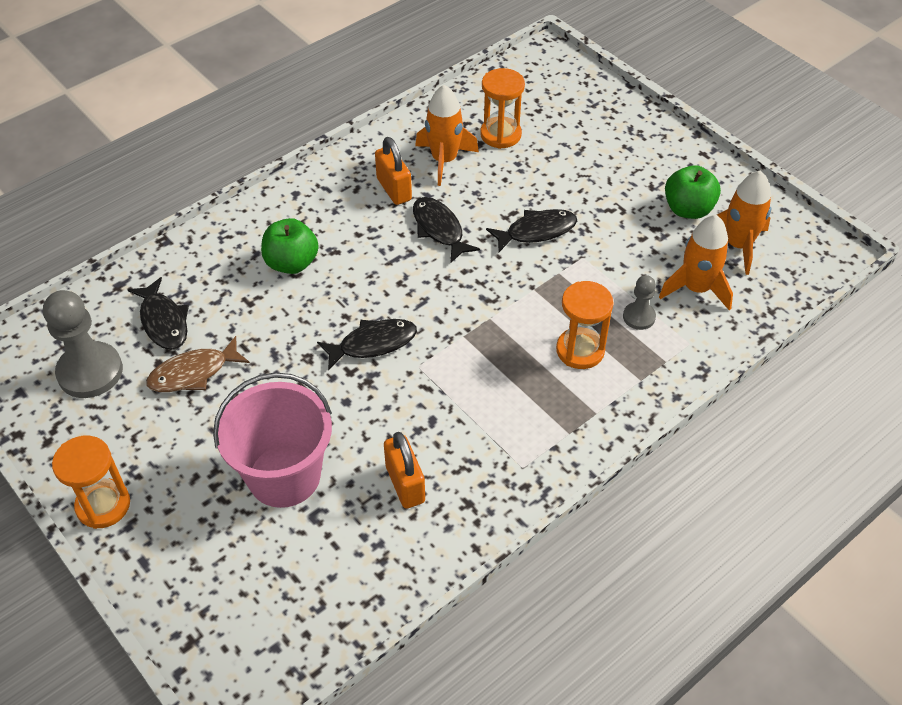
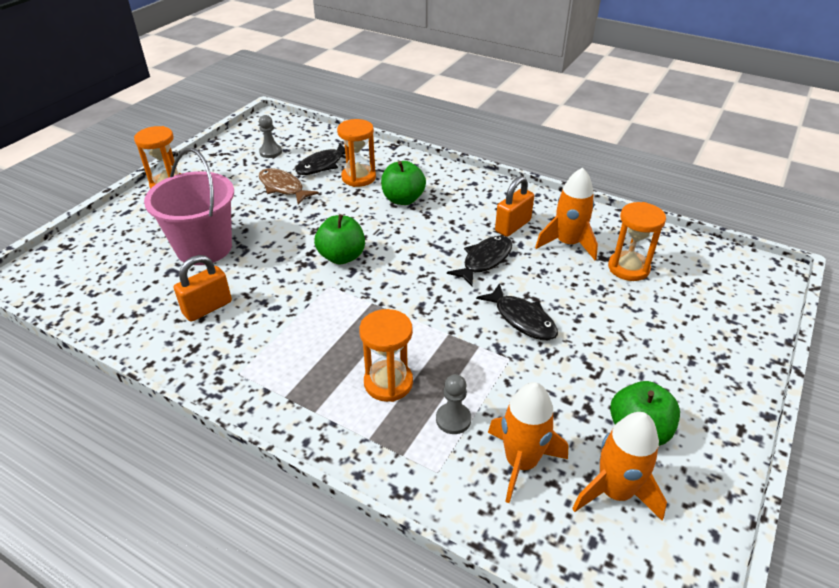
camera: 70 degrees right, 10 degrees down
(90, 372) = (270, 152): grey pawn -> grey pawn, size x0.52
(218, 292) = (358, 177): none -> orange hourglass
(373, 344) = (342, 257): black fish -> green apple

